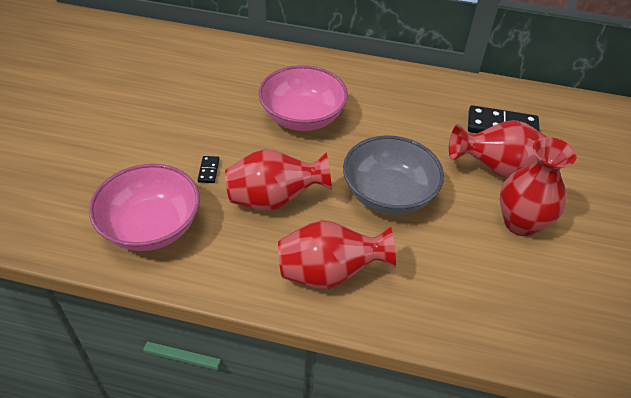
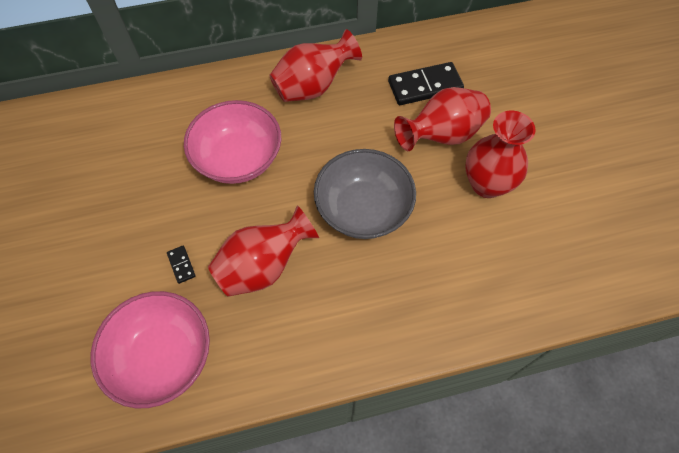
camera: 25 degrees left, 15 degrees up
(329, 273) = (355, 319): red vase -> red vase (313, 87)

